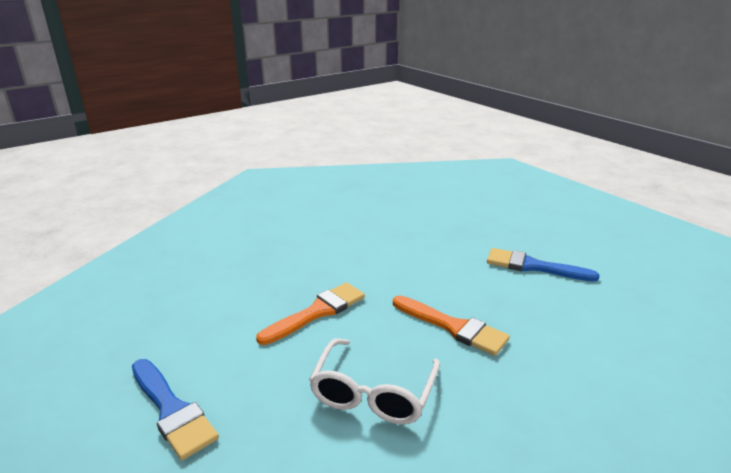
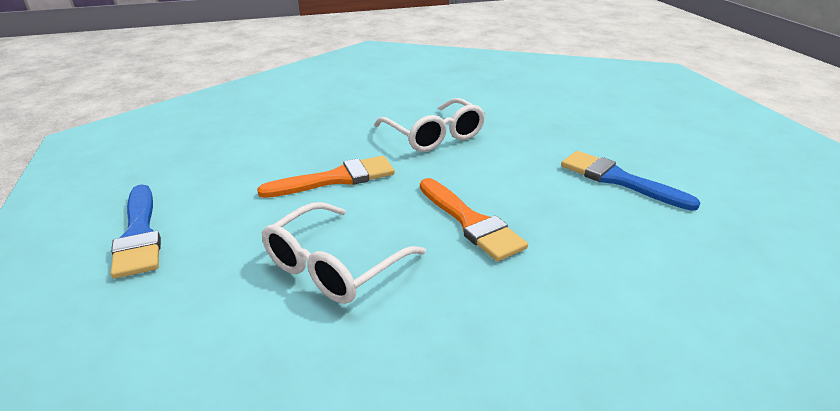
camera: 20 degrees right, 5 degrees up
(371, 254) = (433, 135): none -> white glasses

